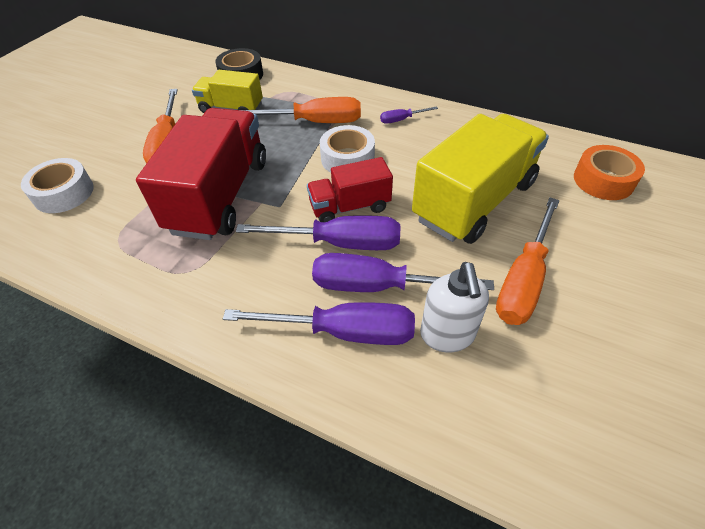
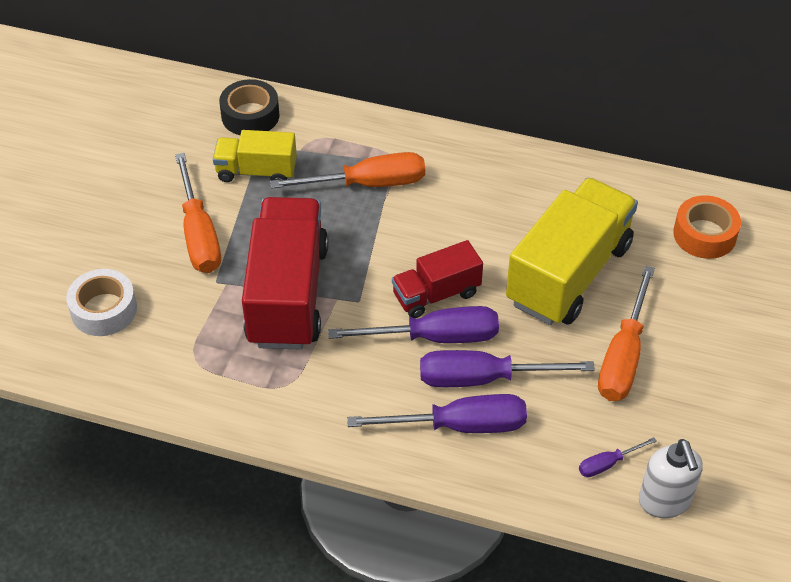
camera: 10 degrees left, 0 degrees up
(347, 158) = (420, 232): white tape -> none
(401, 120) = (473, 171): purple screwdriver -> purple screwdriver (607, 464)
(447, 335) = (556, 418): white soap dispenser -> white soap dispenser (664, 501)

